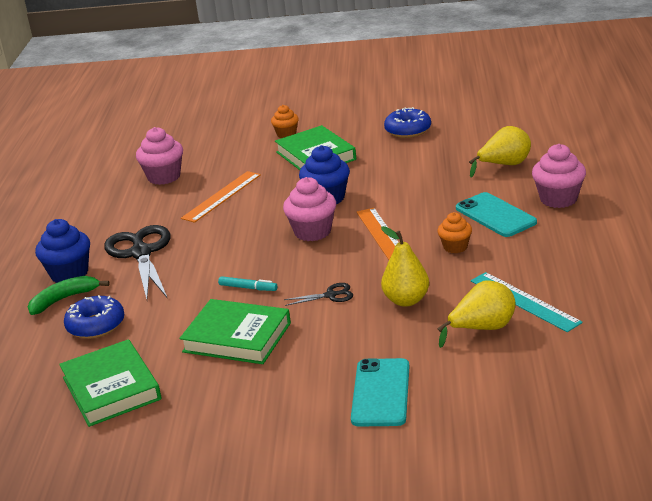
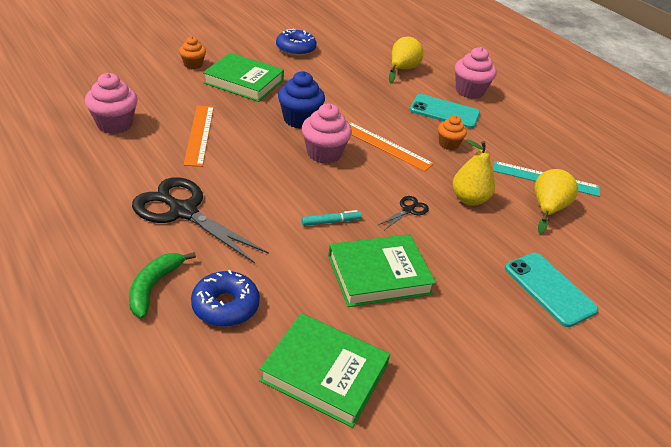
camera: 45 degrees left, 10 degrees up
(69, 274) = (126, 254): blue cupcake -> none

